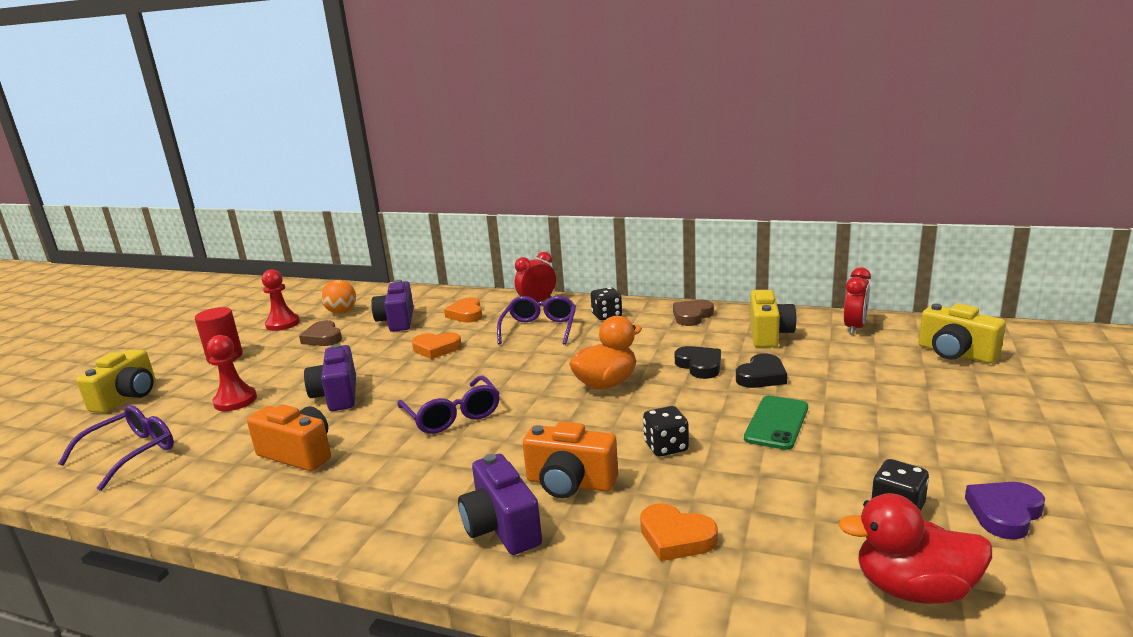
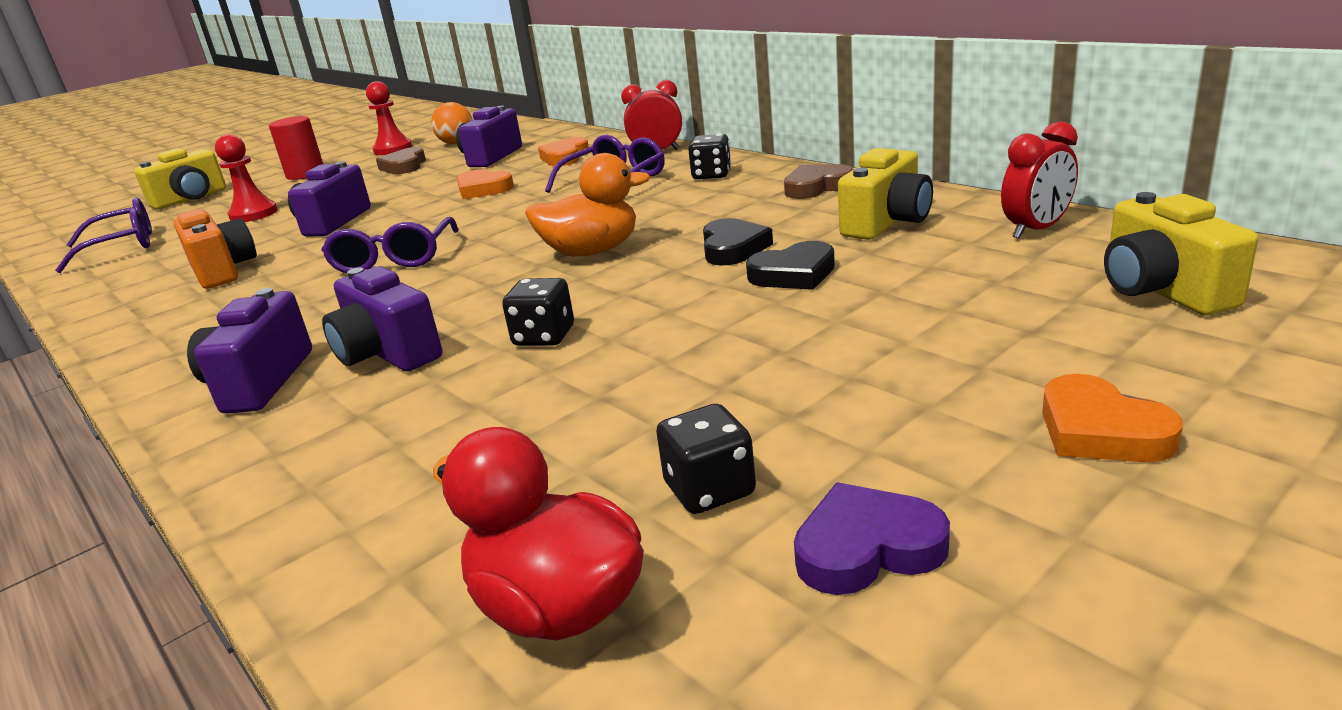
camera: 30 degrees right, 5 degrees up
(570, 483) = (387, 353): orange camera -> purple camera
(676, 537) = (392, 443): orange heart -> orange heart (1100, 431)
(777, 423) = (722, 336): green phone -> none

